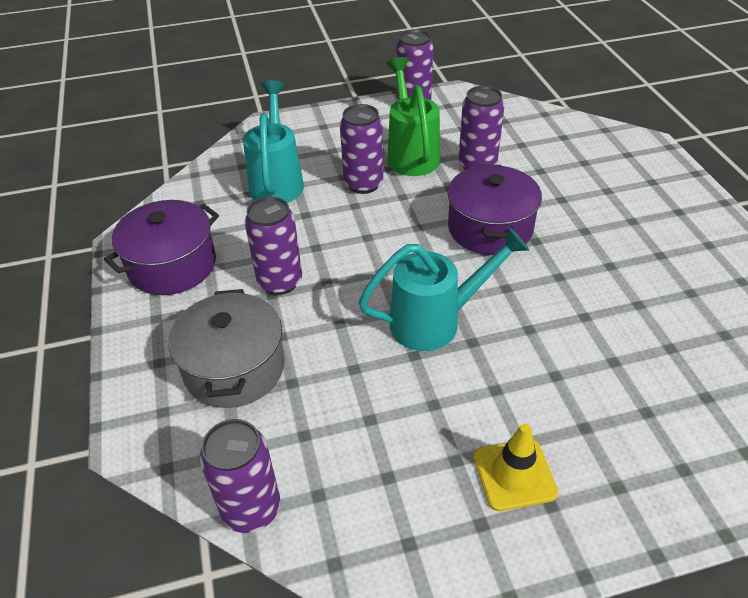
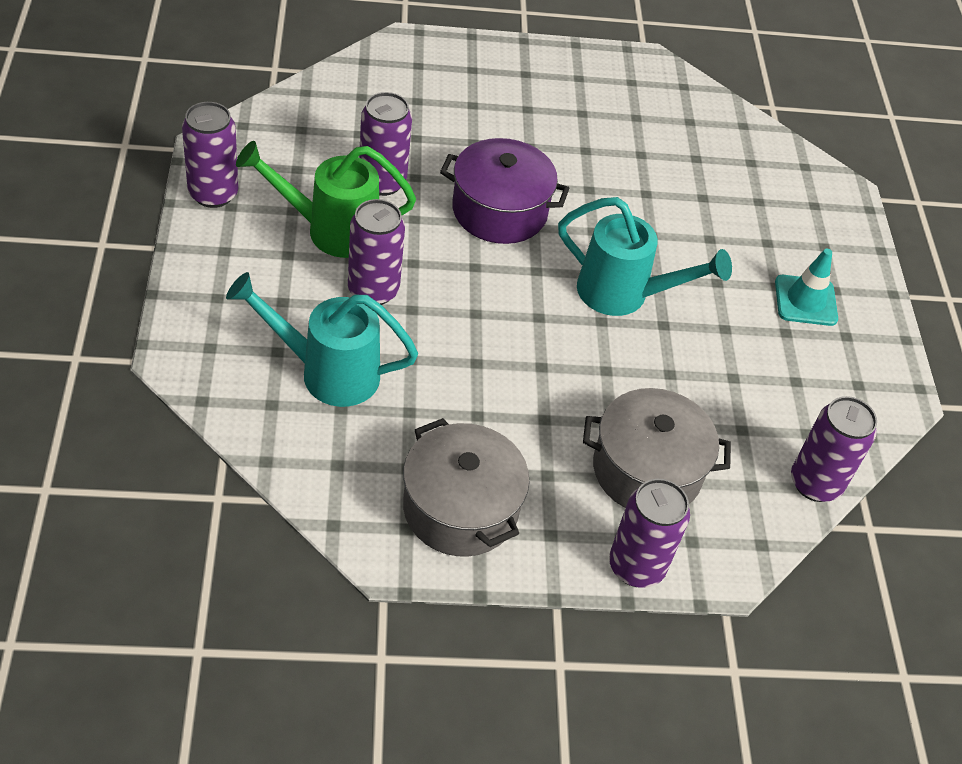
camera: 85 degrees left, 5 degrees up
(172, 265) = (460, 508): purple pot -> grey pot
(280, 282) = (526, 407): purple can -> purple can (636, 566)
(436, 321) = (624, 295): turquoise watering can -> turquoise watering can turned 120 degrees clockwise
(514, 474) = (805, 301): yellow traffic cone -> turquoise traffic cone

